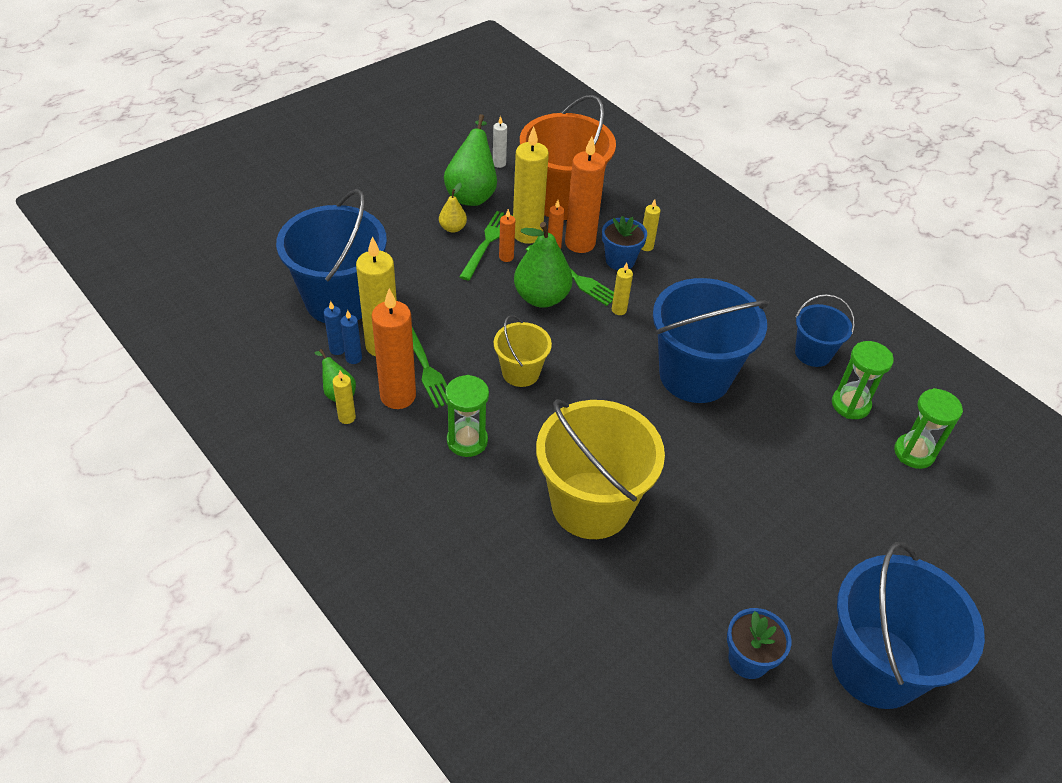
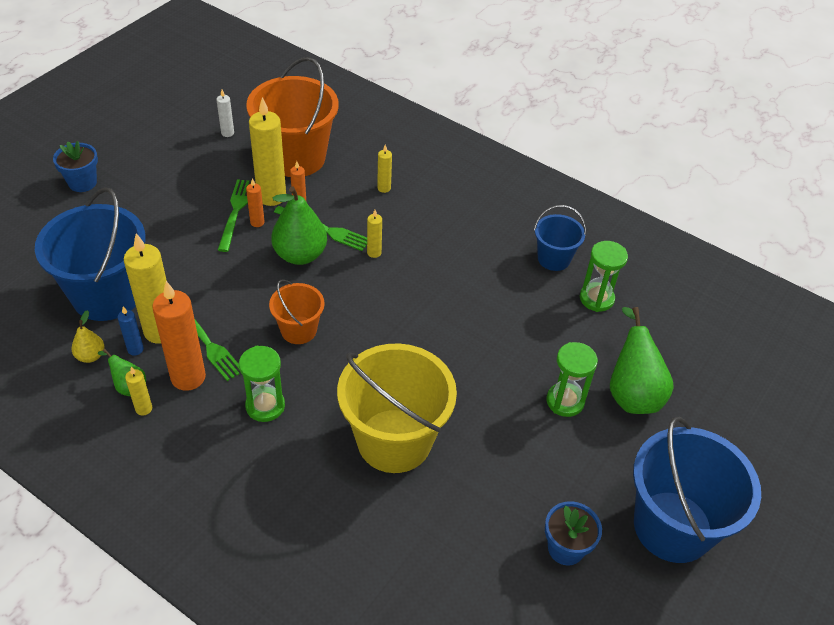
camera: 15 degrees left, 0 degrees up
(337, 349) = (117, 344): blue candle -> none
(452, 228) = (199, 204): yellow pear -> yellow pear (90, 356)
(472, 194) = (209, 167): green pear -> green pear (632, 393)
(520, 372) = (298, 330): yellow bucket -> orange bucket
(580, 243) = (322, 196): orange candle -> none
(620, 260) = (363, 206): blue flower pot -> blue flower pot (82, 182)
(695, 375) = (456, 300): blue bucket -> none
(914, 453) = (659, 330): green hourglass -> green hourglass (565, 401)

